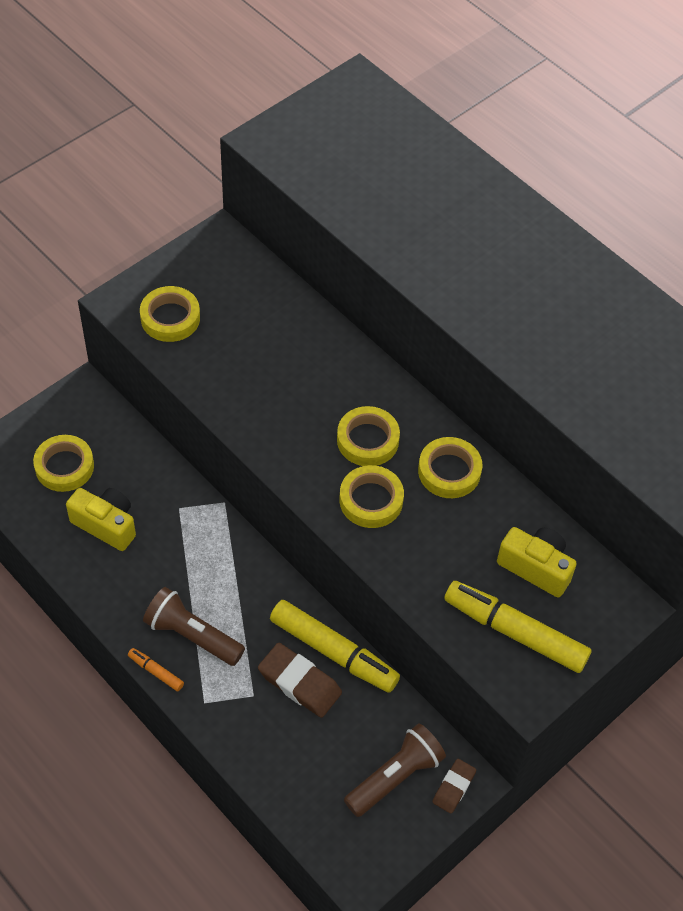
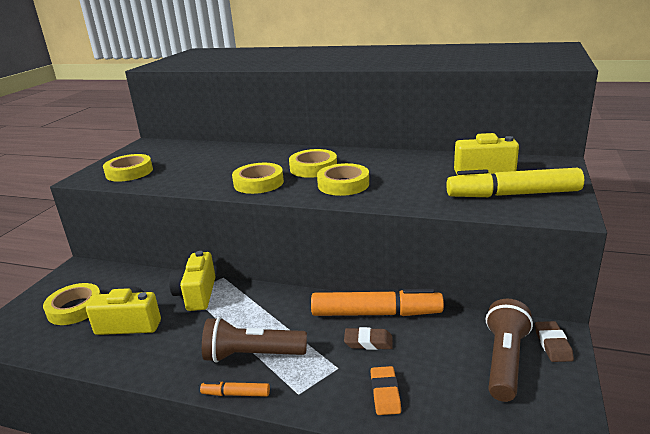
camera: 25 degrees left, 30 degrees down
(185, 516) = (196, 294): none -> yellow camera
(271, 746) = (385, 393): none -> orange eraser
(299, 683) = (368, 342): brown eraser -> brown eraser, size x0.61
(333, 652) = (376, 313): yellow marker -> orange marker
(449, 471) = (379, 161): yellow tape -> yellow tape (258, 183)

